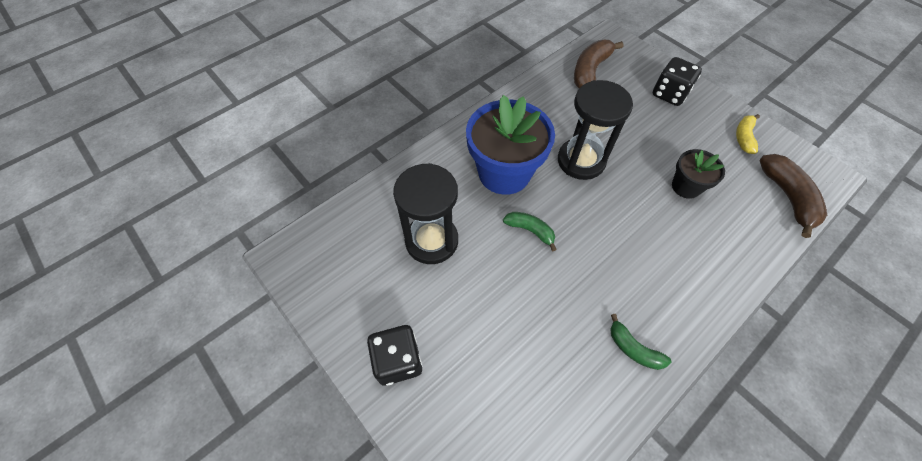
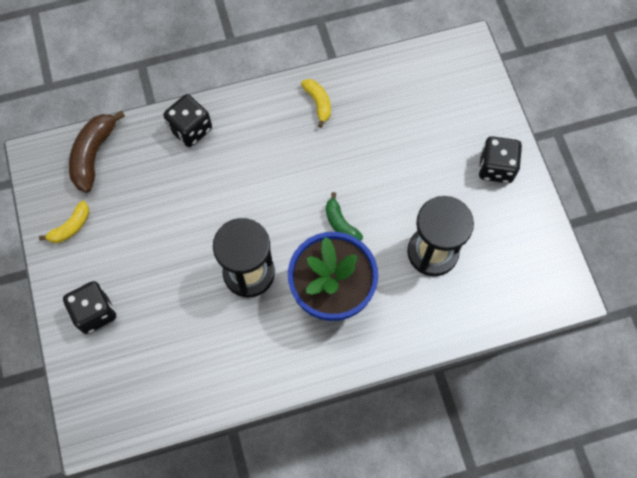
camera: 155 degrees left, 10 degrees up
(590, 71) = (154, 387): brown banana -> none
(633, 348) = (318, 103): green banana -> yellow banana
(686, 186) = (172, 203): black flower pot -> none
(732, 258) = (190, 129): none -> black dice

